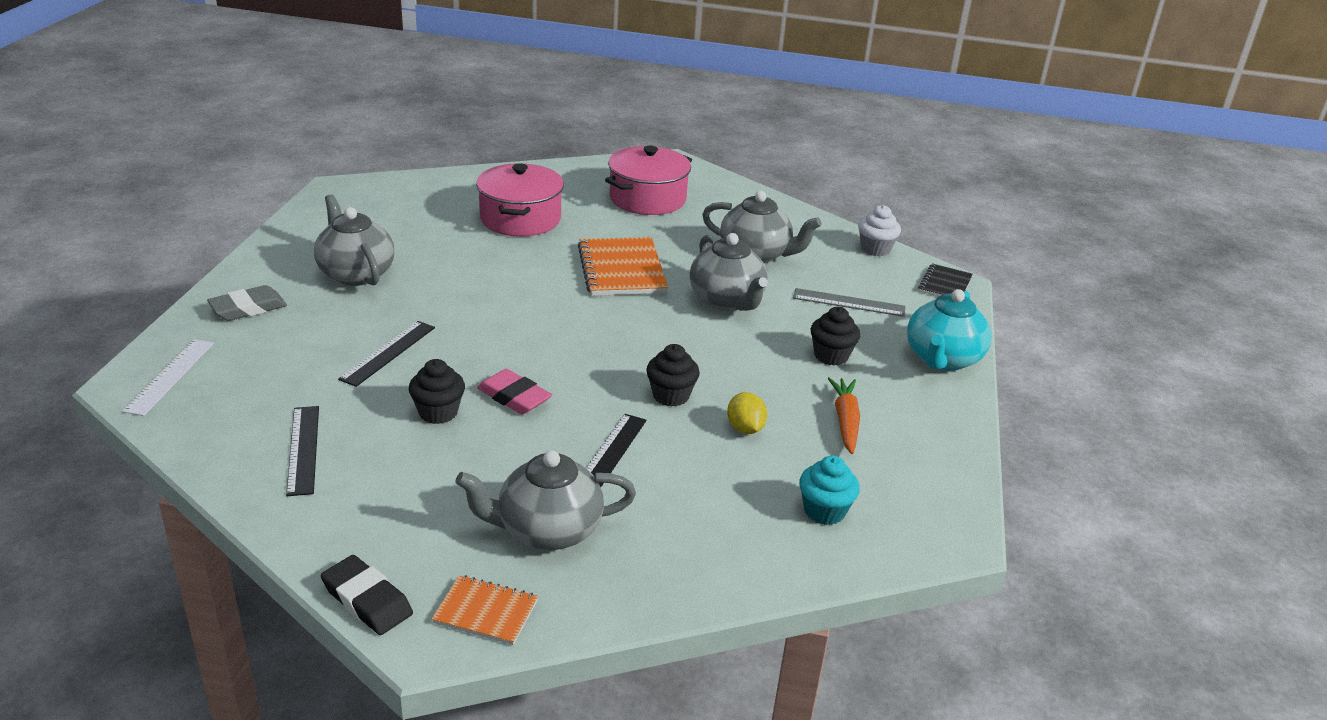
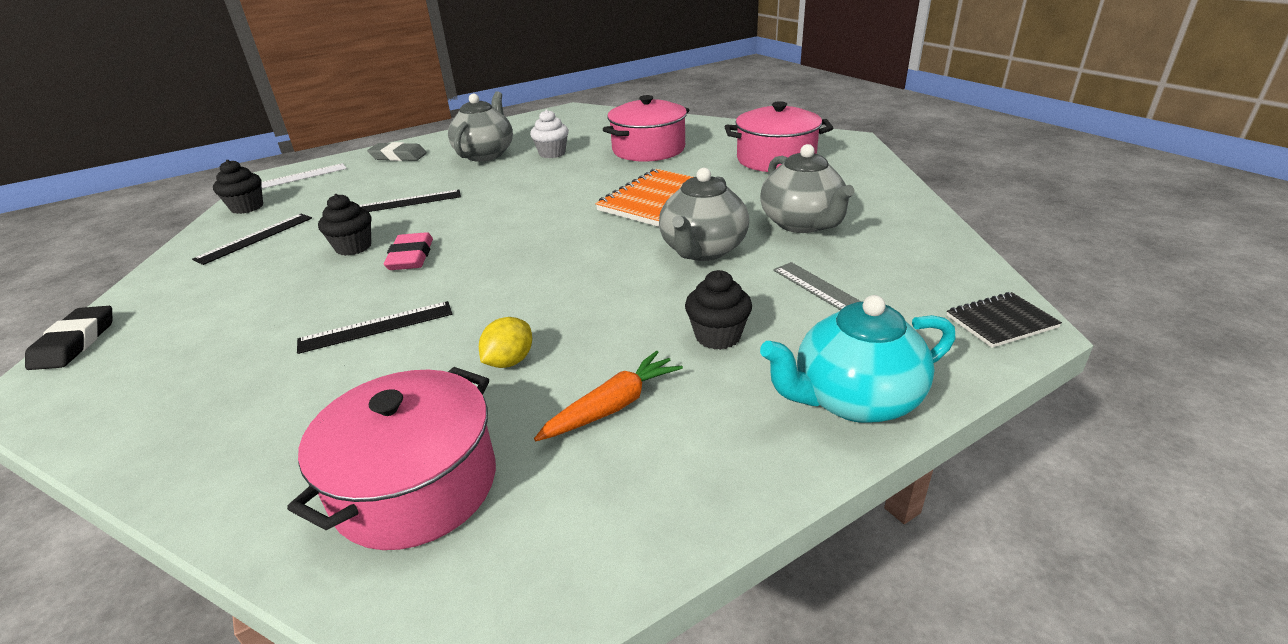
camera: 50 degrees right, 0 degrees up
(485, 612) = (83, 394): orange notebook -> none
(547, 530) = (230, 359): grey teapot -> none
(671, 396) = (508, 304): black cupcake -> black cupcake (247, 207)
(824, 511) = (416, 485): turquoise cupcake -> pink pot
(875, 249) = (957, 258): white cupcake -> white cupcake (552, 153)

